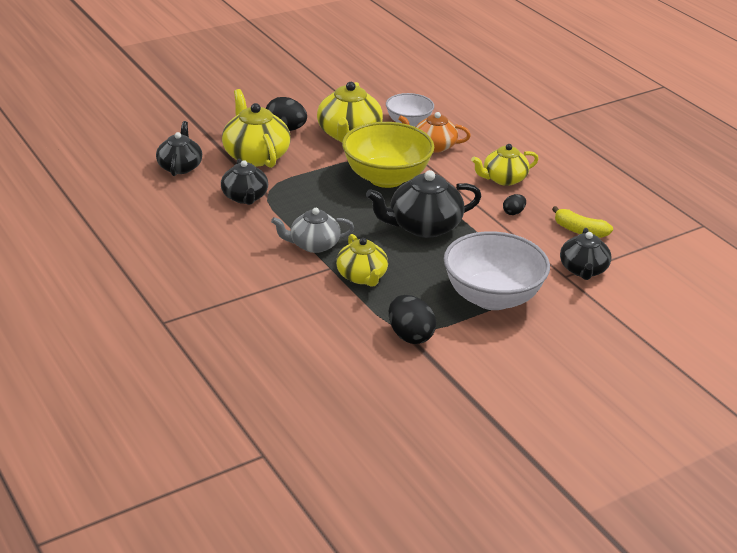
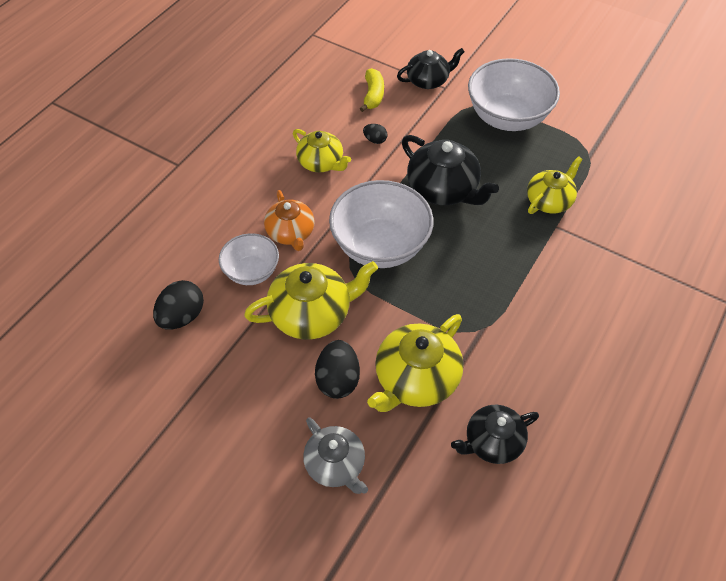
camera: 115 degrees left, 20 degrees up
(245, 197) = (502, 345): black teapot -> none
(313, 245) = (534, 252): grey teapot -> grey teapot (336, 465)
(386, 178) = (380, 246): yellow bowl -> white bowl
(410, 335) = (594, 146): black egg -> black egg (182, 316)

